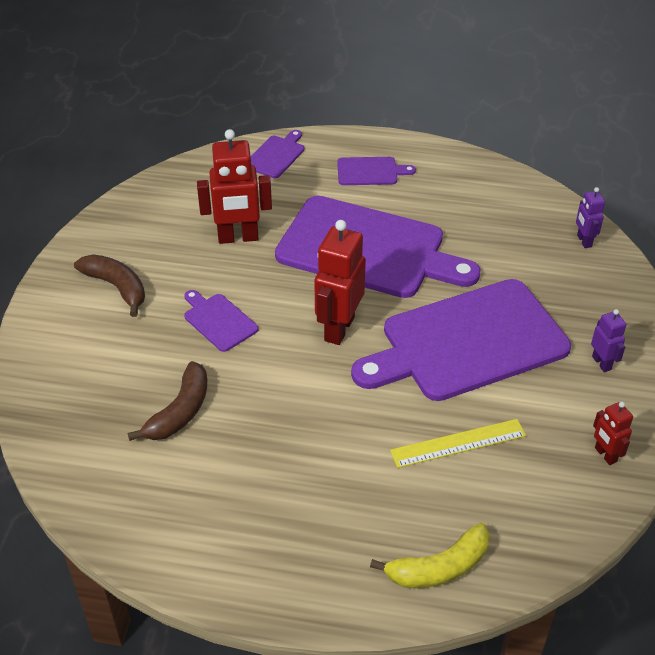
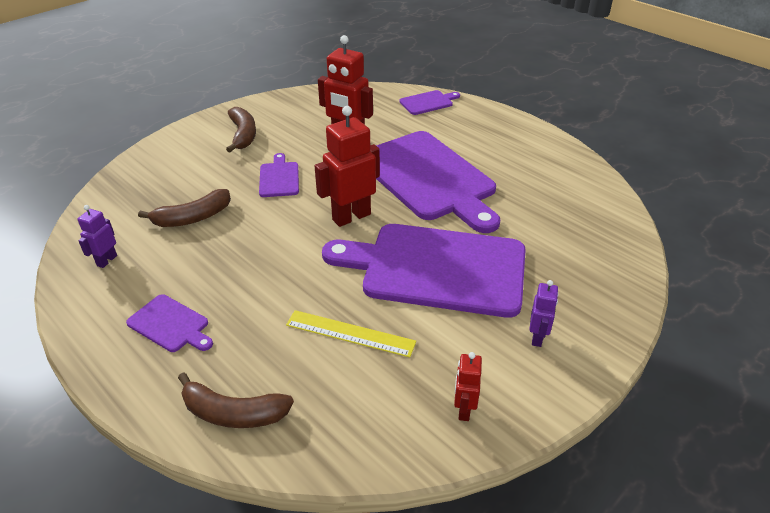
camera: 35 degrees right, 5 degrees down
(370, 171) = (485, 134): purple cutting board -> purple cutting board (170, 324)
(439, 567) = (233, 413): yellow banana -> brown banana
(584, 241) = (616, 243): purple robot -> purple robot (106, 260)

